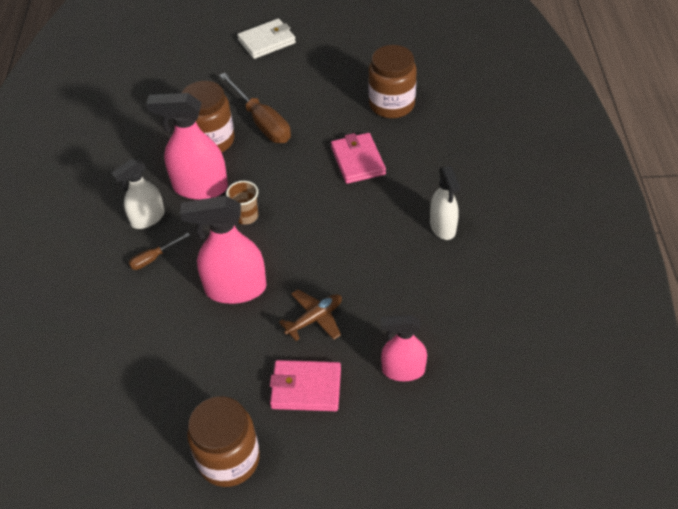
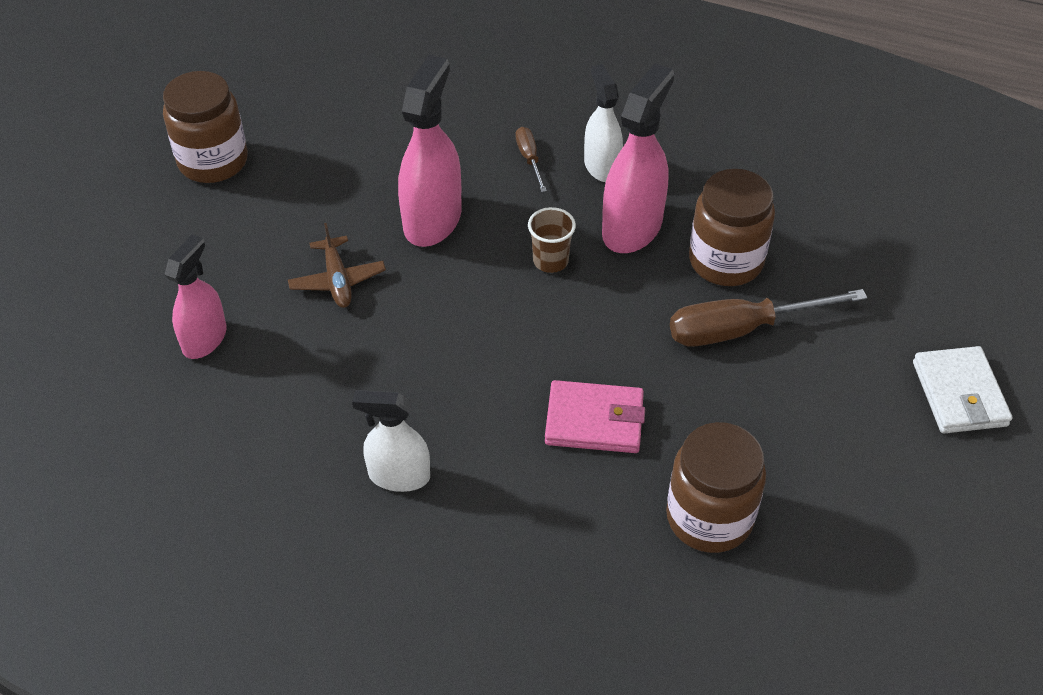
camera: 110 degrees right, 0 degrees up
(306, 388) = (248, 244): pink wallet -> none

